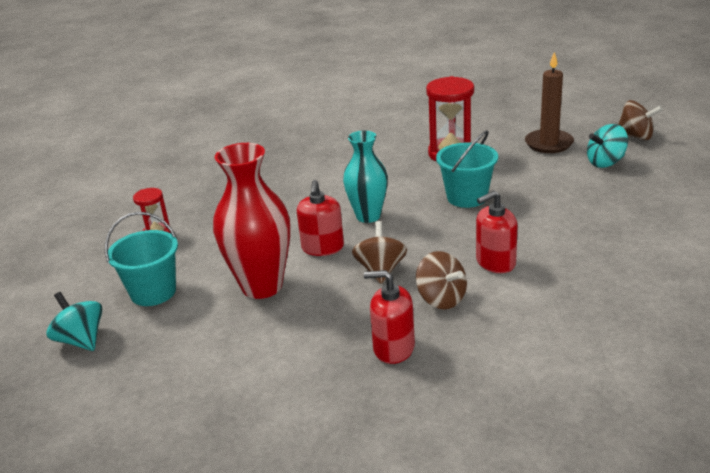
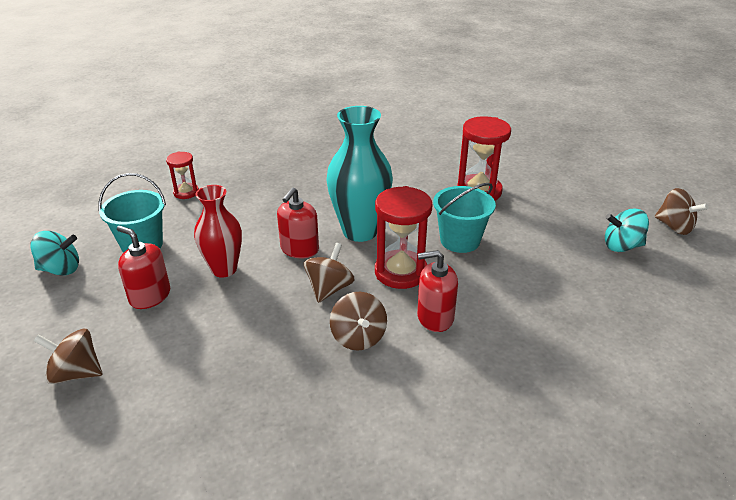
camera: 20 degrees right, 5 degrees up
(81, 340) = (60, 269): turquoise spinning top -> turquoise spinning top turned 105 degrees clockwise
(190, 418) = (76, 373): none -> brown spinning top
(262, 286) = (224, 269): red vase -> red vase, size x0.66
(368, 216) = (360, 231): turquoise vase -> turquoise vase, size x1.51
(393, 348) = (280, 371): red soap dispenser -> red soap dispenser (150, 296)
(435, 237) = (400, 272): none -> red hourglass
(549, 143) = (579, 208): brown candle -> none

